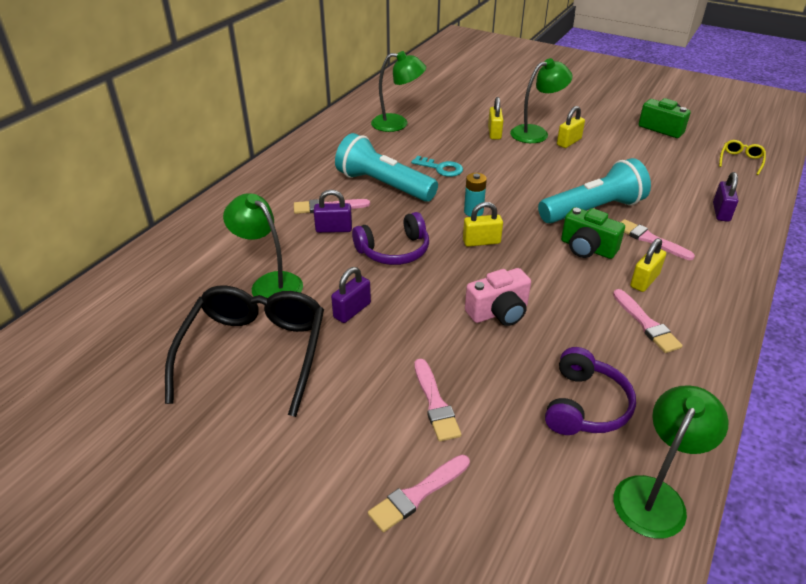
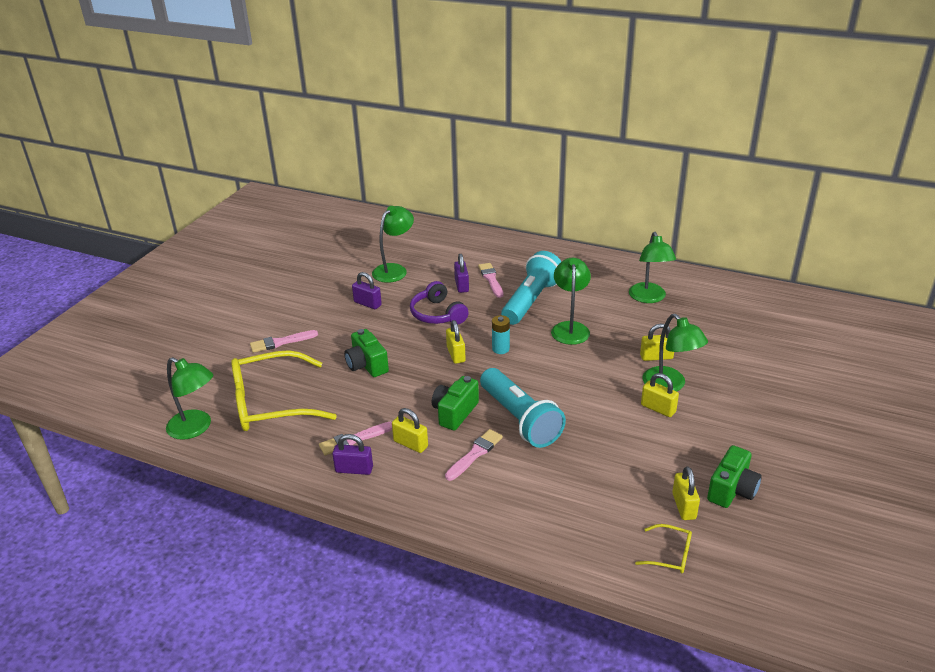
camera: 85 degrees right, 5 degrees down
(254, 353) = (328, 275): black glasses -> none
(417, 494) = (216, 340): pink brush -> none
(441, 168) = (570, 328): turquoise key -> green lamp
(499, 312) = (367, 365): pink camera -> green camera
(585, 405) = (271, 403): purple headphones -> yellow glasses
(686, 148) = (684, 506): none -> yellow padlock
(721, 212) = (537, 514): purple padlock -> purple padlock (354, 469)

